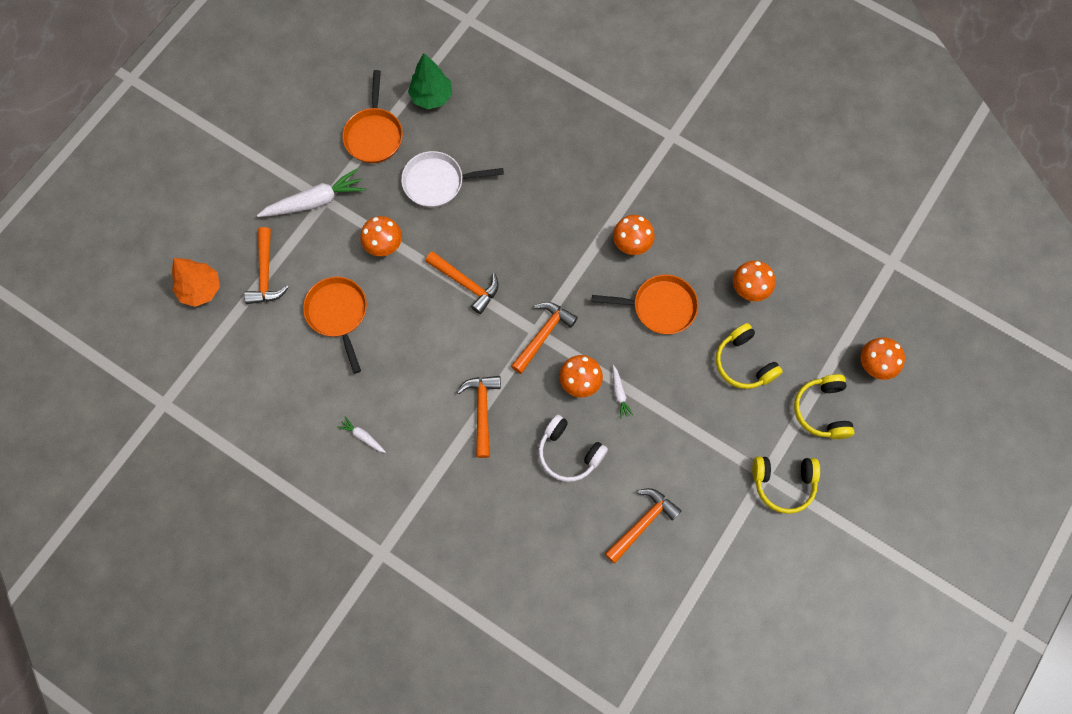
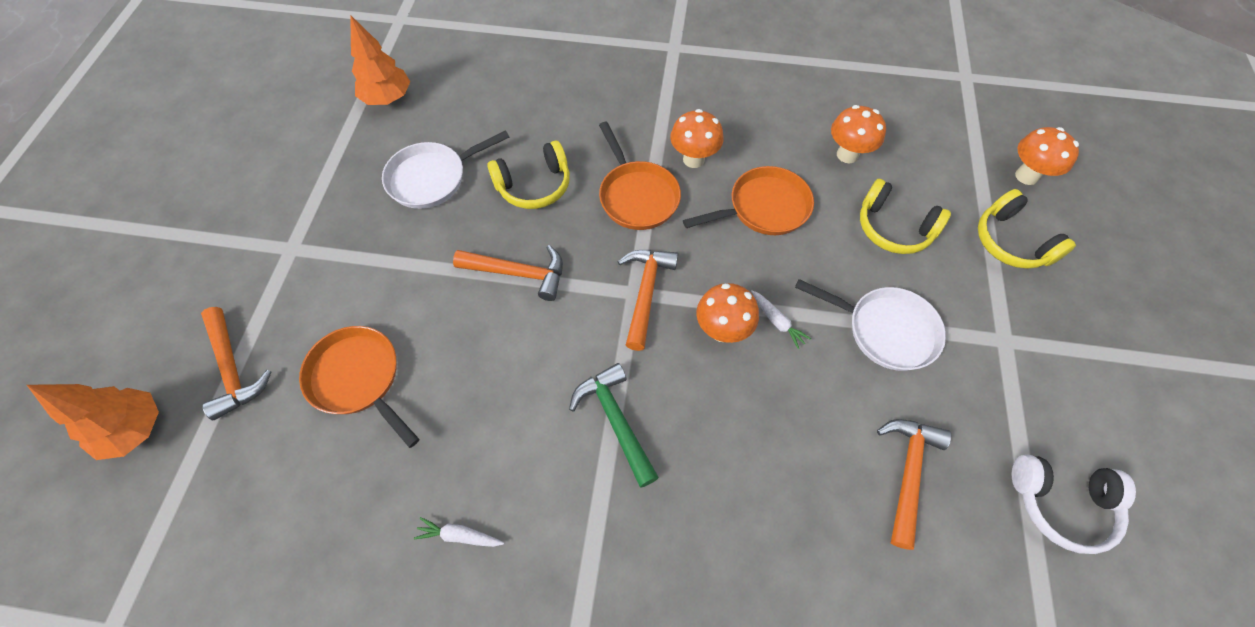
camera: 25 degrees left, 10 degrees down
(315, 201) = (277, 255): white carrot -> none
(374, 135) = (331, 158): orange pan -> orange pan (637, 196)
(384, 247) = (392, 272): orange mushroom -> none
(431, 97) = (388, 99): green tree -> orange tree
(482, 411) = (615, 420): orange hammer -> green hammer
(569, 453) = (758, 424): white headphones -> white headphones (1061, 504)
(688, 431) = (885, 330): none -> white pan
(783, 483) = (1033, 341): yellow headphones -> yellow headphones (534, 185)

